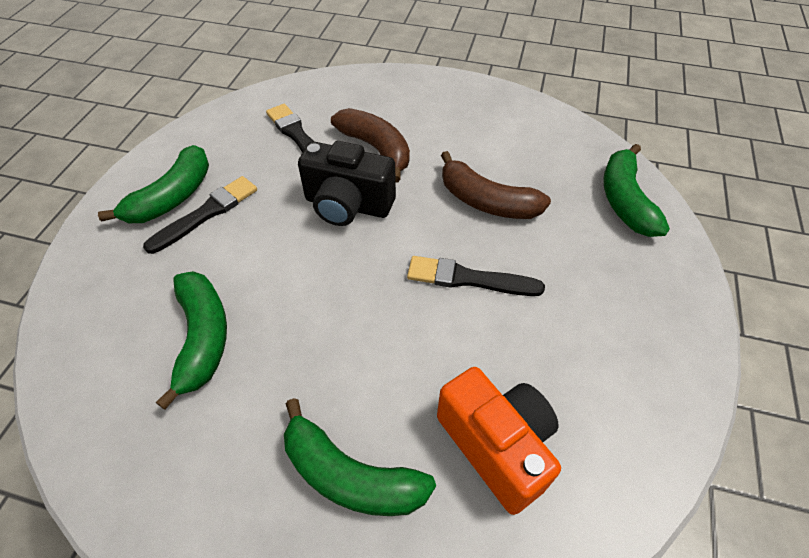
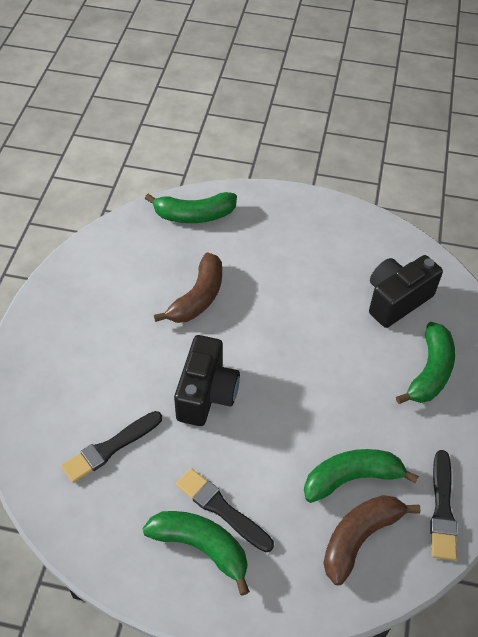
camera: 95 degrees left, 0 degrees up
(376, 149) = (132, 378): brown banana -> brown banana (359, 538)
(468, 279) = (277, 311): black brush -> black brush (442, 509)
(496, 446) = (396, 300): orange camera -> black camera

